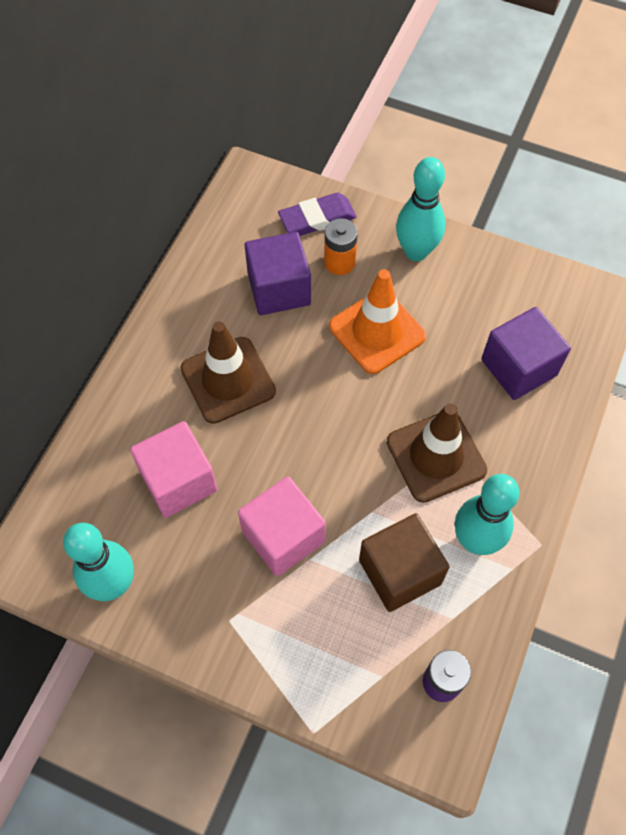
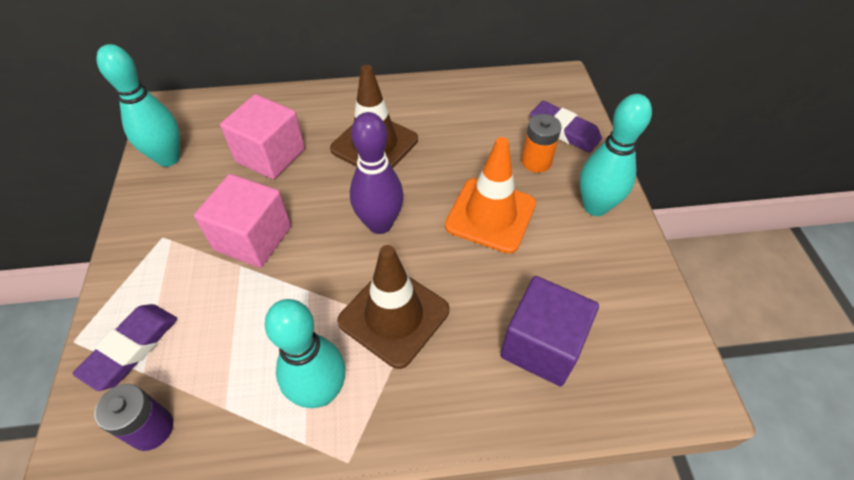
camera: 60 degrees right, 10 degrees down
(279, 289) = (478, 137): purple cube -> none
(333, 422) = (380, 224): none -> purple bowling pin
(351, 681) = (131, 348): none -> purple eraser
(399, 572) = (256, 339): brown cube -> none

